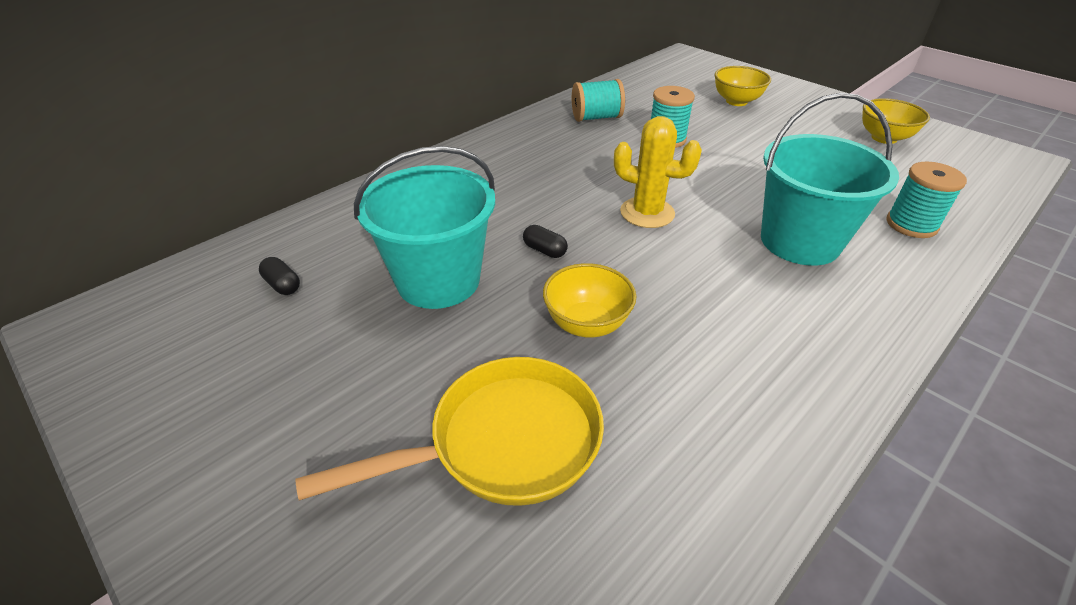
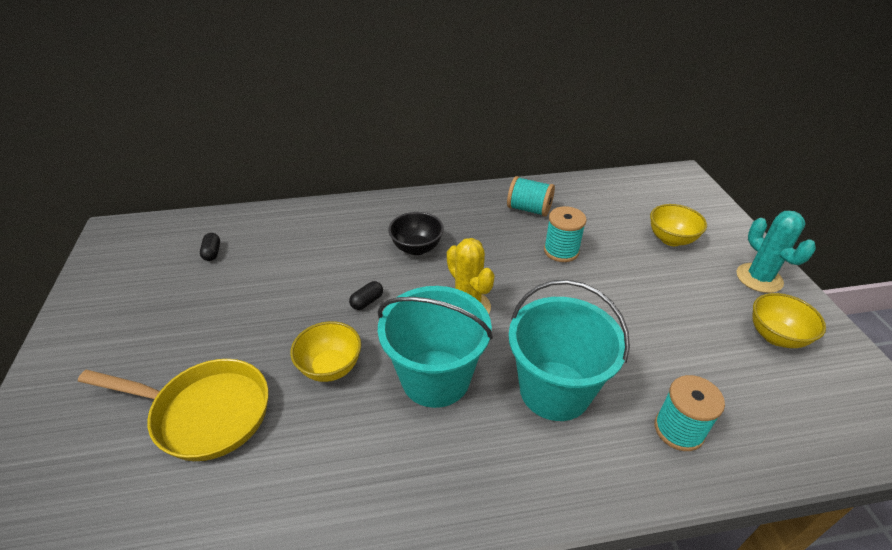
camera: 35 degrees right, 0 degrees up
(438, 280) = (286, 291): turquoise bucket -> turquoise bucket (435, 378)
(533, 185) = (417, 248): none -> black bowl
(544, 250) = (367, 301): black capsule -> black capsule turned 60 degrees clockwise
(826, 106) = (759, 278): none -> turquoise cactus

